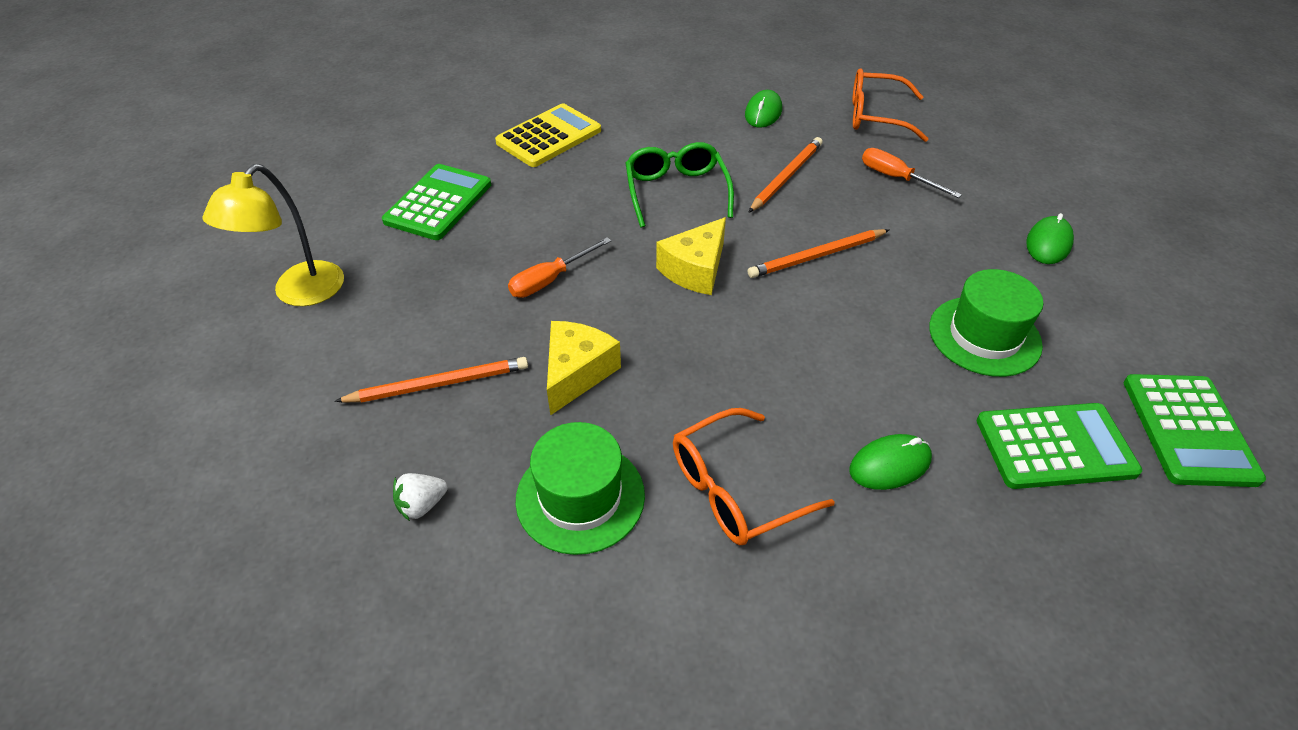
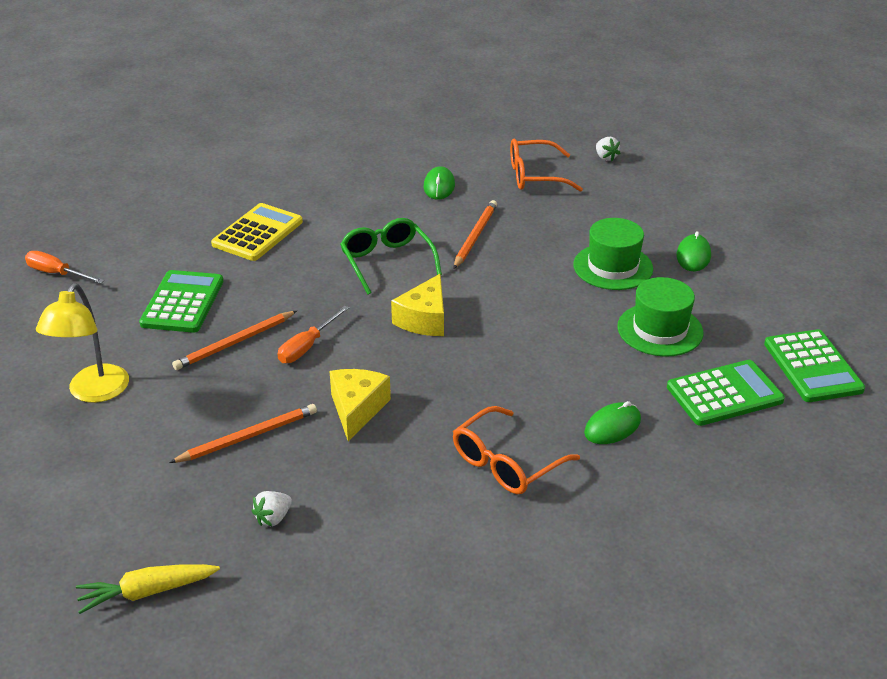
camera: 15 degrees left, 10 degrees down
(232, 578) = (147, 592): none -> yellow carrot
(580, 497) = (393, 489): green hat -> green hat (613, 267)
(817, 256) = (518, 294): orange pencil -> orange pencil (235, 343)
(896, 178) = (565, 224): orange screwdriver -> orange screwdriver (57, 273)
(964, 106) = (605, 157): none -> white strawberry

